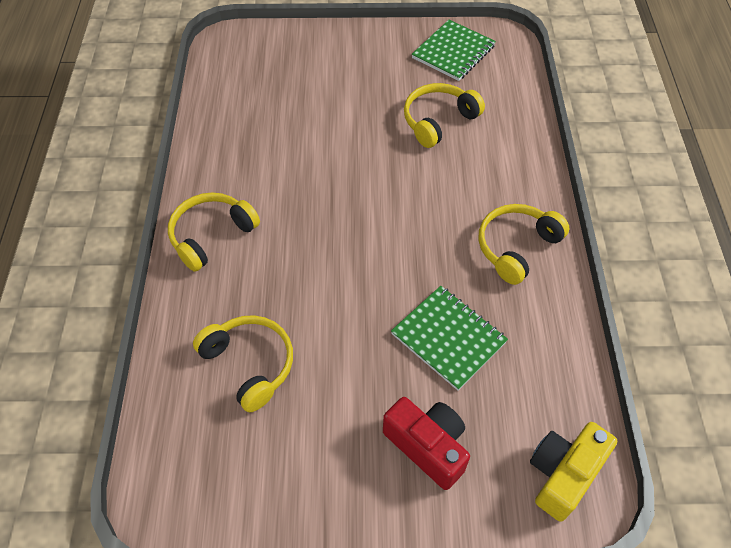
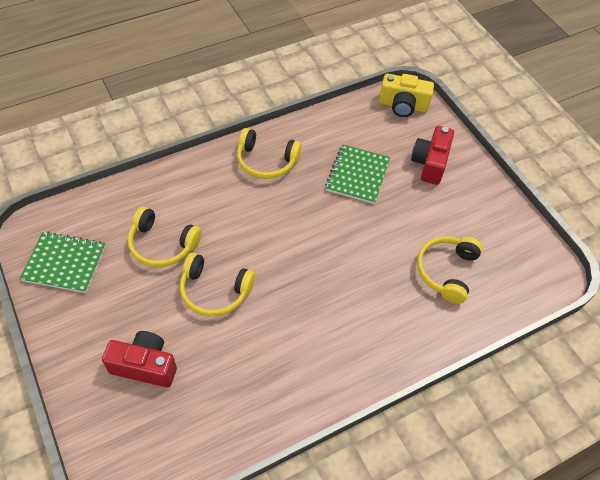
camera: 120 degrees left, 0 degrees up
(211, 235) = (367, 352): yellow headphones -> yellow headphones (214, 291)
(314, 76) = (145, 366): none -> red camera

